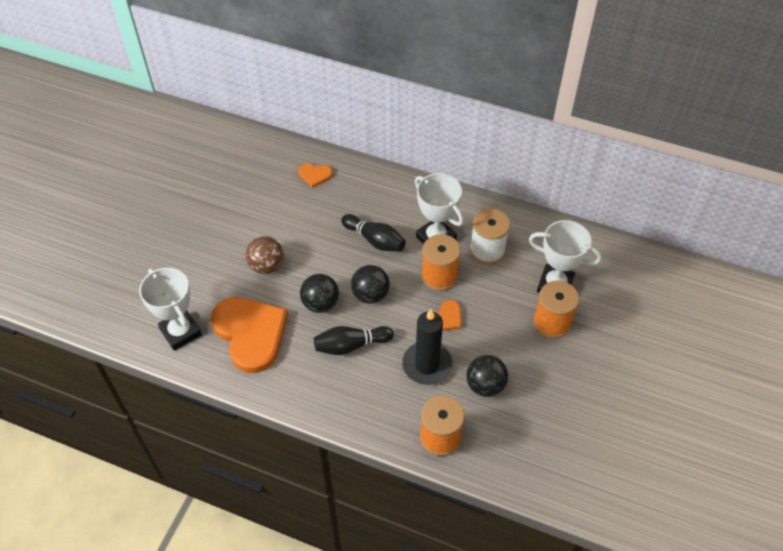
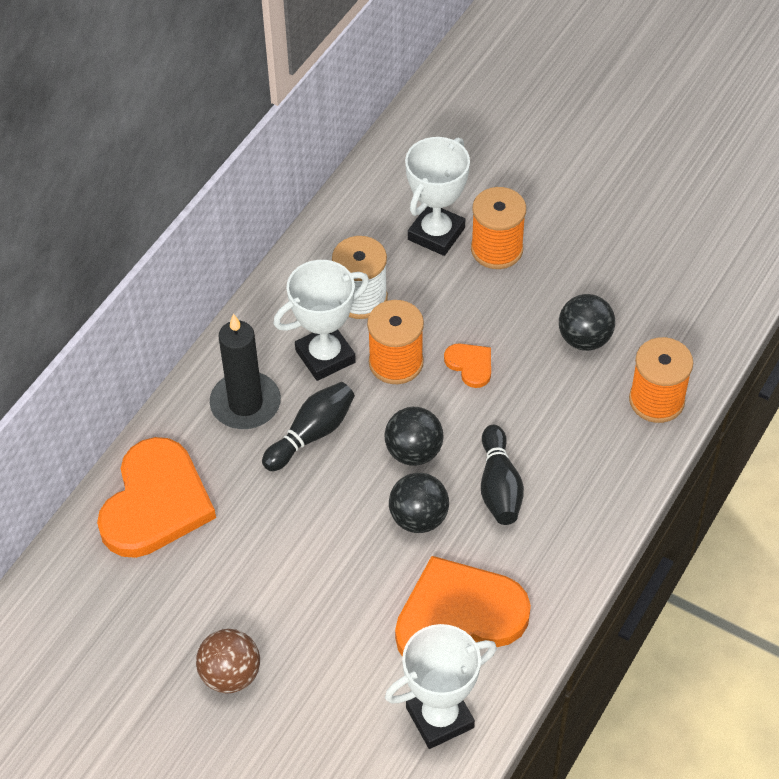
camera: 80 degrees left, 0 degrees up
(266, 266) = (332, 587): brown ball -> brown ball (230, 675)
(315, 175) = (155, 502): orange heart -> orange heart, size x2.27
(427, 365) = (544, 399): black candle -> black candle (245, 403)

